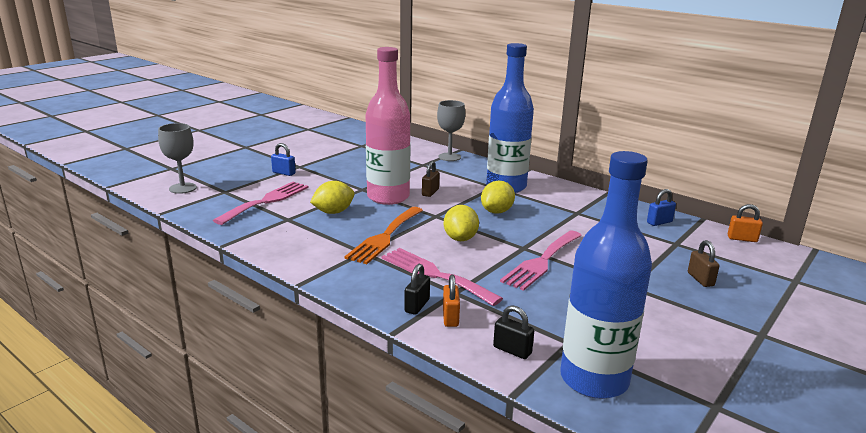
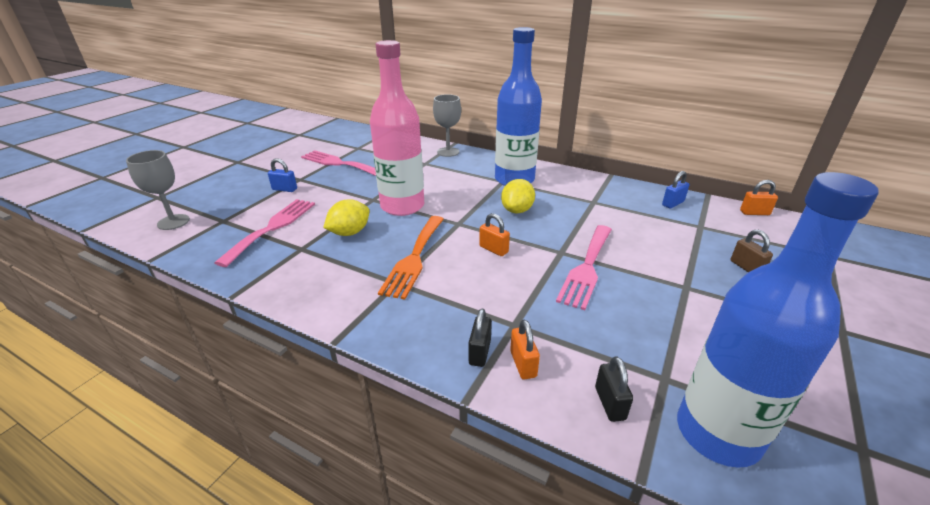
camera: 10 degrees left, 10 degrees up
(430, 192) = (443, 195): brown padlock -> none
(434, 275) = (484, 303): pink fork -> pink fork (339, 163)
(460, 238) = (493, 249): yellow lemon -> orange padlock
(512, 350) = (610, 403): black padlock -> black padlock turned 60 degrees clockwise

